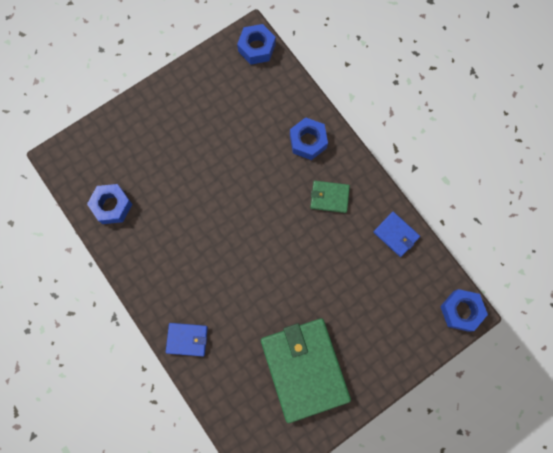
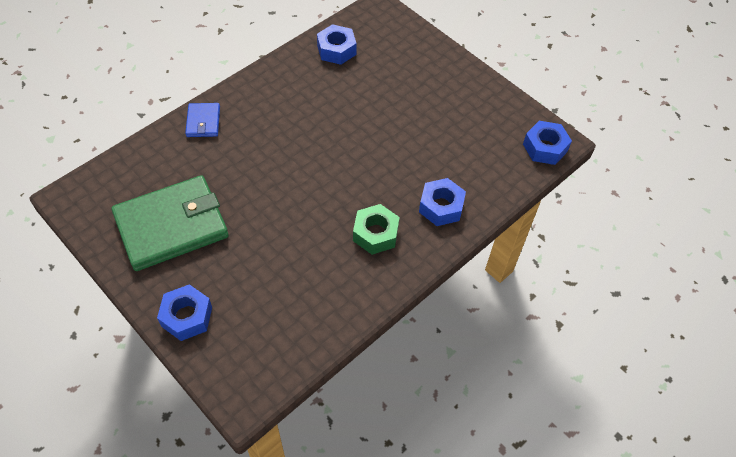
camera: 80 degrees right, 20 degrees down
(329, 197) = (375, 234): green wallet -> green nut
(396, 235) = (338, 308): blue wallet -> none
(461, 311) = (245, 391): blue nut -> blue nut (187, 316)

